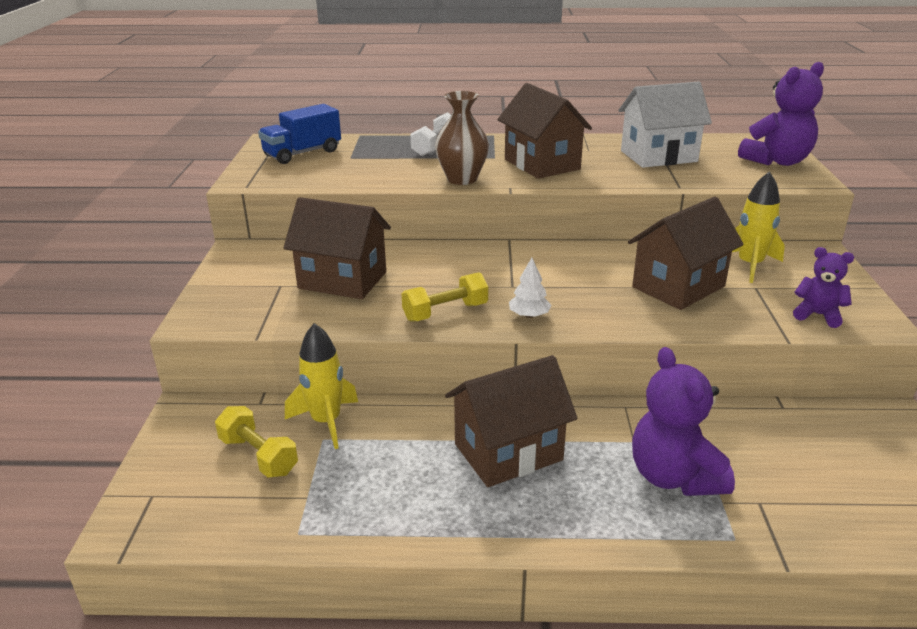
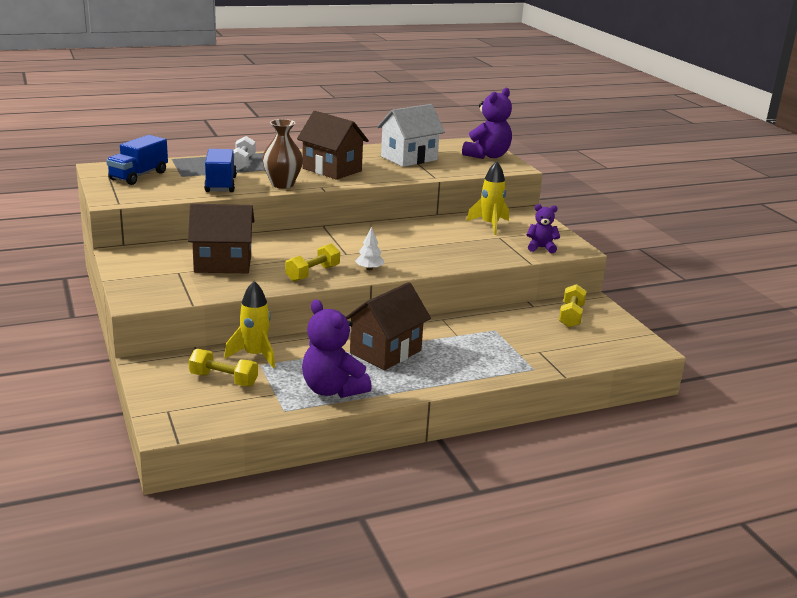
camera: 25 degrees left, 5 degrees down
(386, 173) = (221, 184): none -> blue truck
(674, 477) = (488, 348): purple teddy bear -> purple teddy bear (332, 390)
(678, 287) = (453, 242): brown house -> none
(842, 438) = (571, 316): none -> yellow dumbbell

